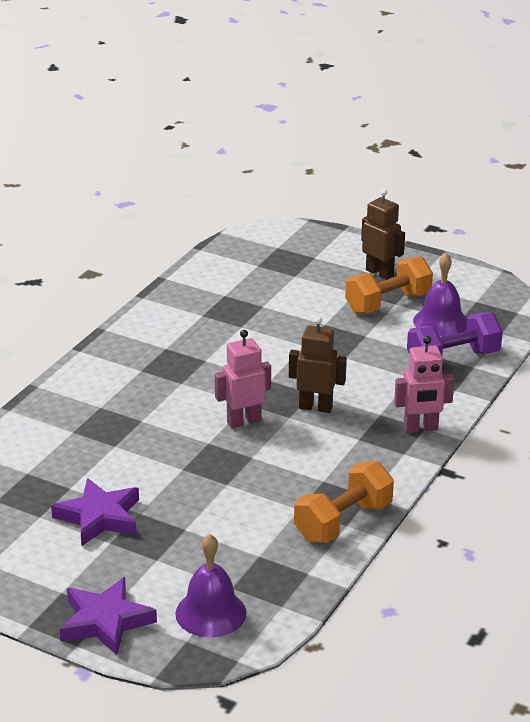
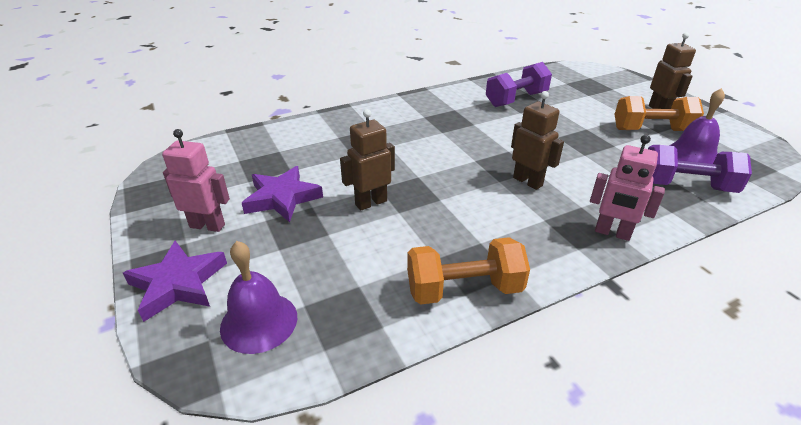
camera: 35 degrees right, 5 degrees up
(191, 486) = (371, 202): none -> brown robot
(222, 309) = (516, 99): none -> purple dumbbell
(243, 421) = (460, 171): pink robot -> pink robot (207, 225)

